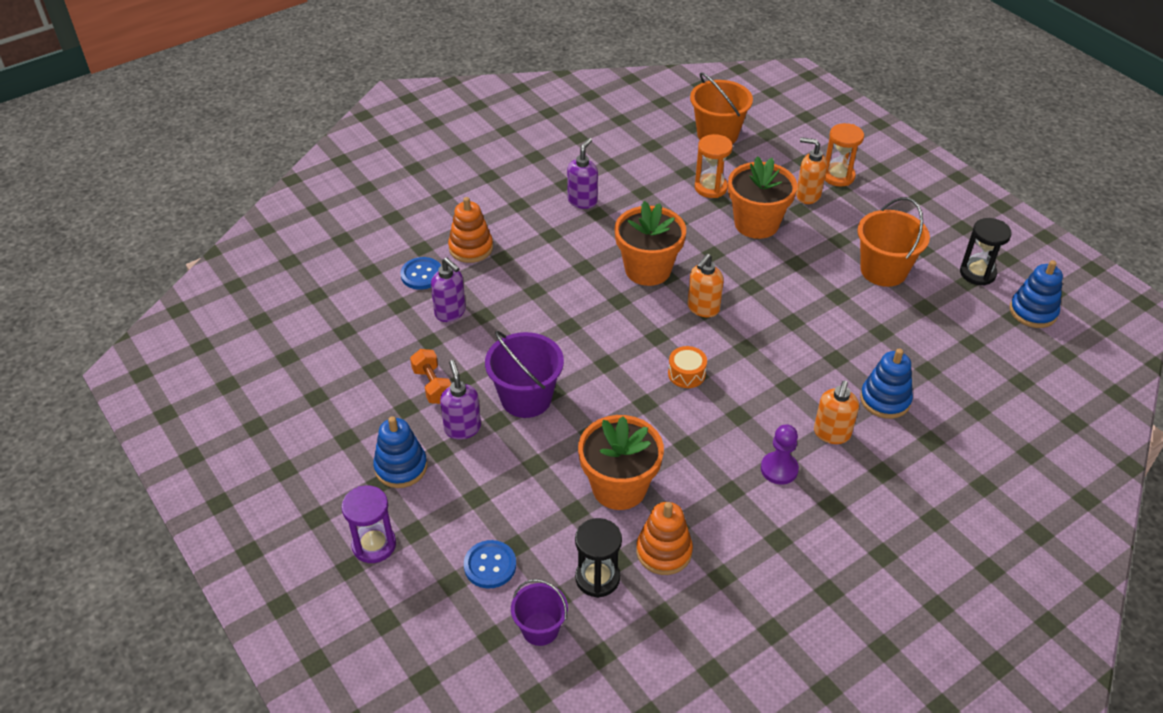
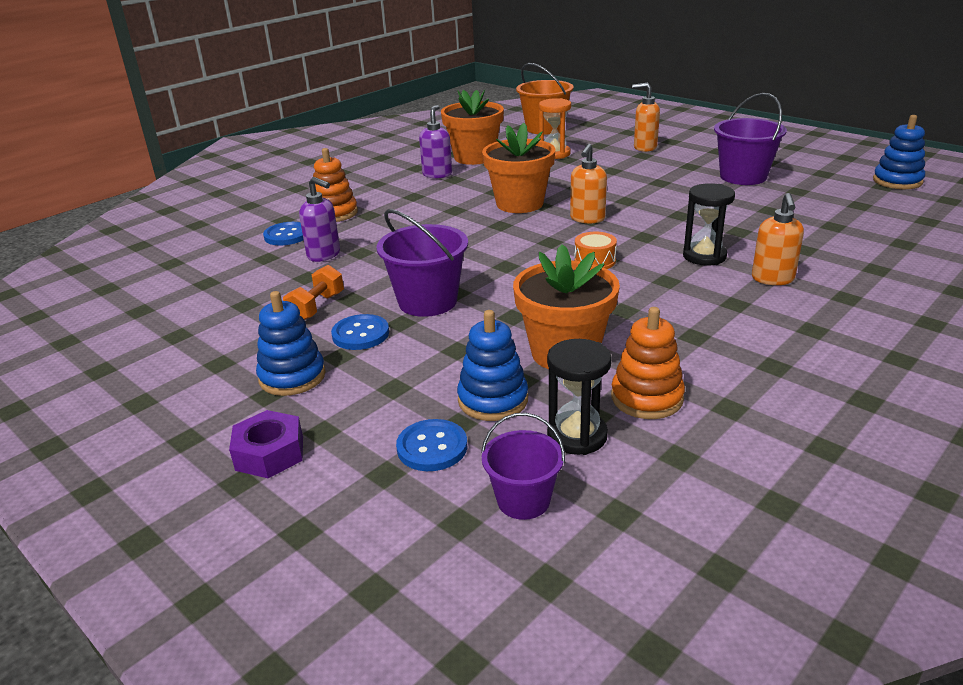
camera: 10 degrees left, 15 degrees down
(374, 545) = (269, 453): purple hourglass -> purple nut
(432, 385) = (316, 307): orange dumbbell -> orange dumbbell turned 60 degrees clockwise
(462, 428) = (360, 334): purple soap dispenser -> blue button
(756, 224) = (608, 167): orange flower pot -> orange flower pot (474, 157)
(779, 469) = (736, 312): purple pawn -> none
(838, 176) = (664, 135): orange hourglass -> none
(883, 270) = (743, 176): orange bucket -> purple bucket
(885, 400) = (808, 249): blue stacking toy -> blue stacking toy (493, 400)
(977, 273) = (828, 167): black hourglass -> black hourglass (704, 256)

